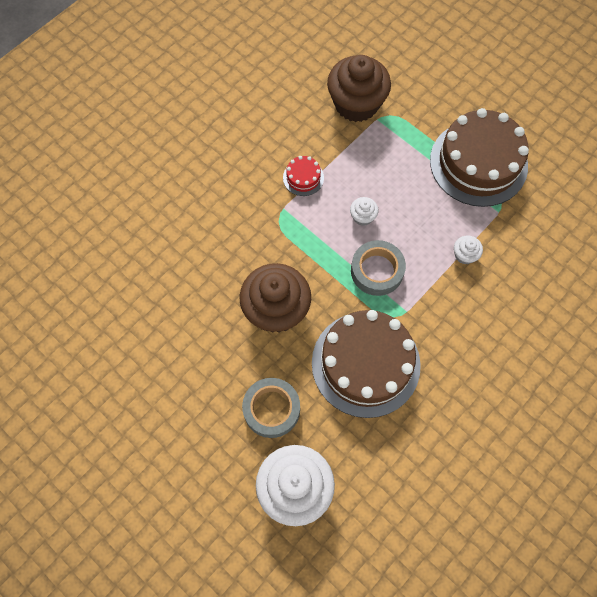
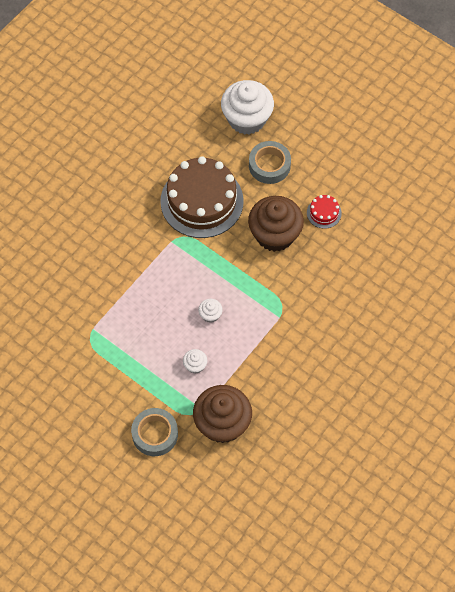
camera: 175 degrees right, 5 degrees down
(303, 177) = (265, 346): red cake -> red cake (324, 213)
(377, 271) = (196, 270): grey tape -> grey tape (155, 434)
(464, 255) = (123, 289): white cupcake -> white cupcake (195, 365)
(478, 163) = (108, 372): brown cake -> none

